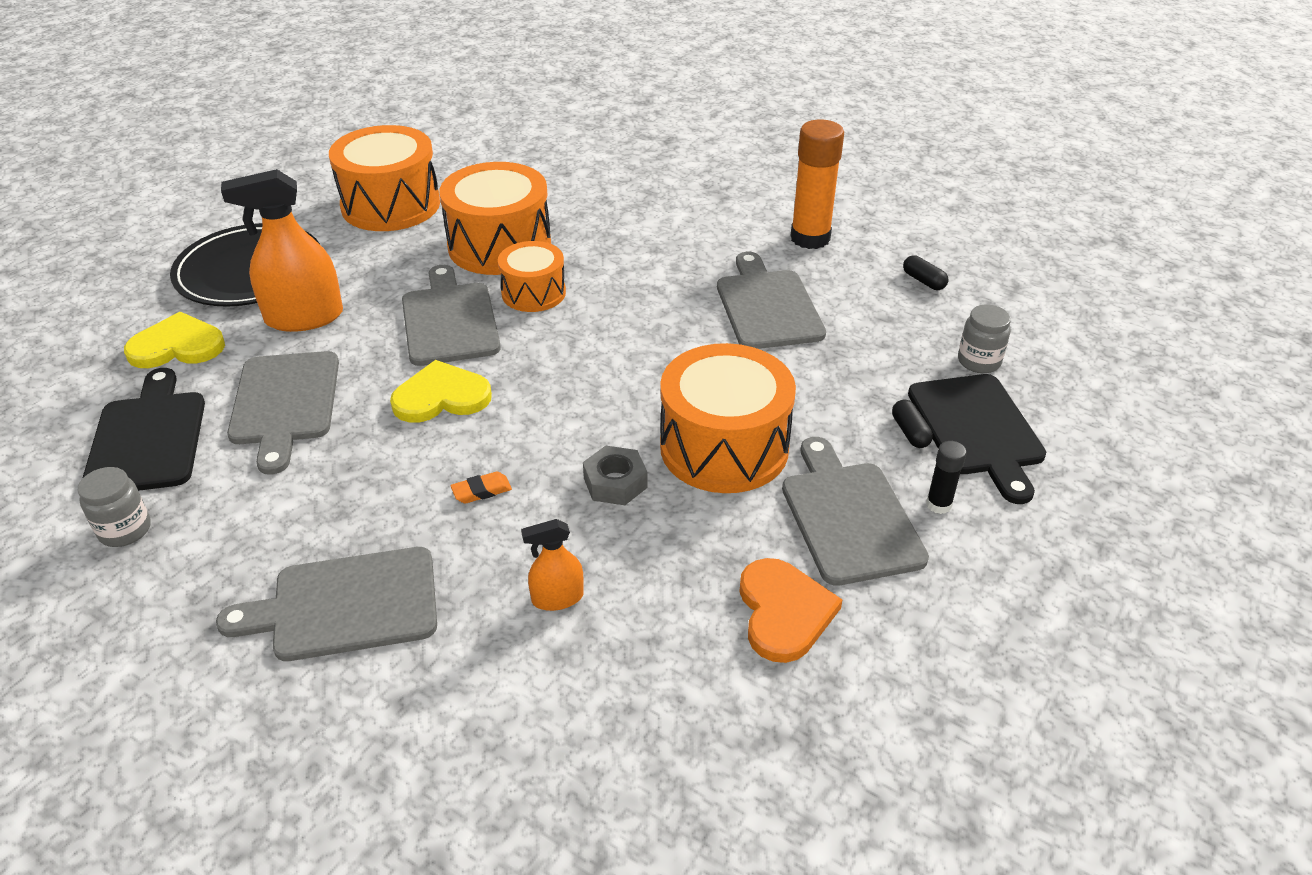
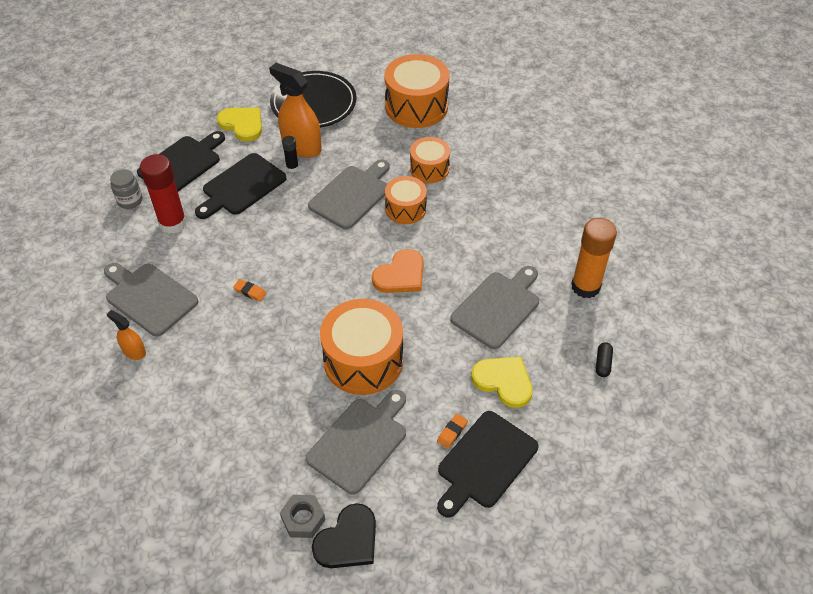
camera: 50 degrees right, 10 degrees up
(244, 505) = (173, 223): none -> red glue stick
(285, 403) = (241, 186): grey cutting board -> black cutting board
(441, 397) = (296, 233): yellow heart -> yellow heart (504, 381)
(499, 246) = (429, 169): orange drum -> orange drum, size x0.59
(557, 598) = (210, 363): orange spray bottle -> orange spray bottle (134, 351)
(615, 483) = (299, 335): grey nut -> grey nut (303, 519)
(784, 612) = (272, 452): orange heart -> orange heart (400, 275)
(910, 432) = (452, 432): black capsule -> orange eraser
(938, 504) = (405, 476): black glue stick -> black glue stick (292, 168)
(979, 361) = (549, 432): grey jar -> none
(994, 609) = (348, 540): none -> black heart

